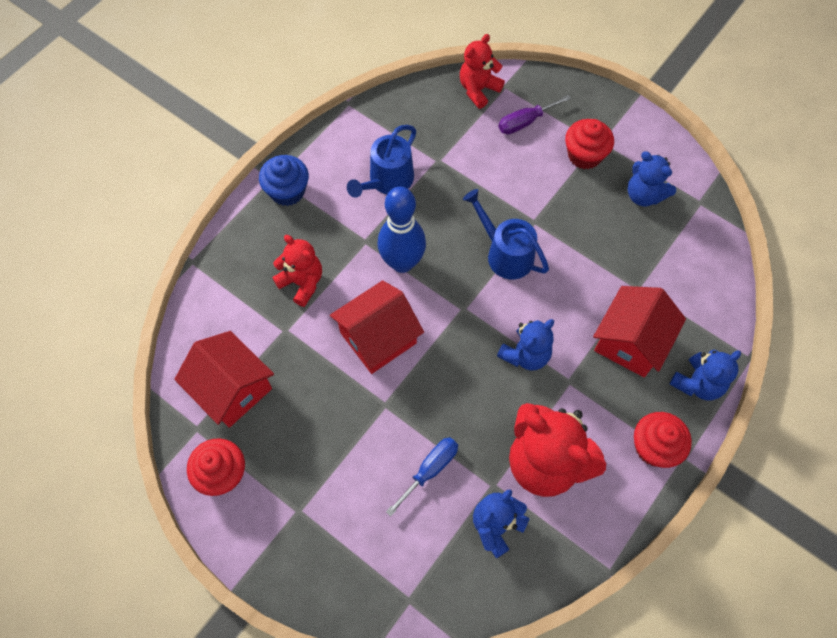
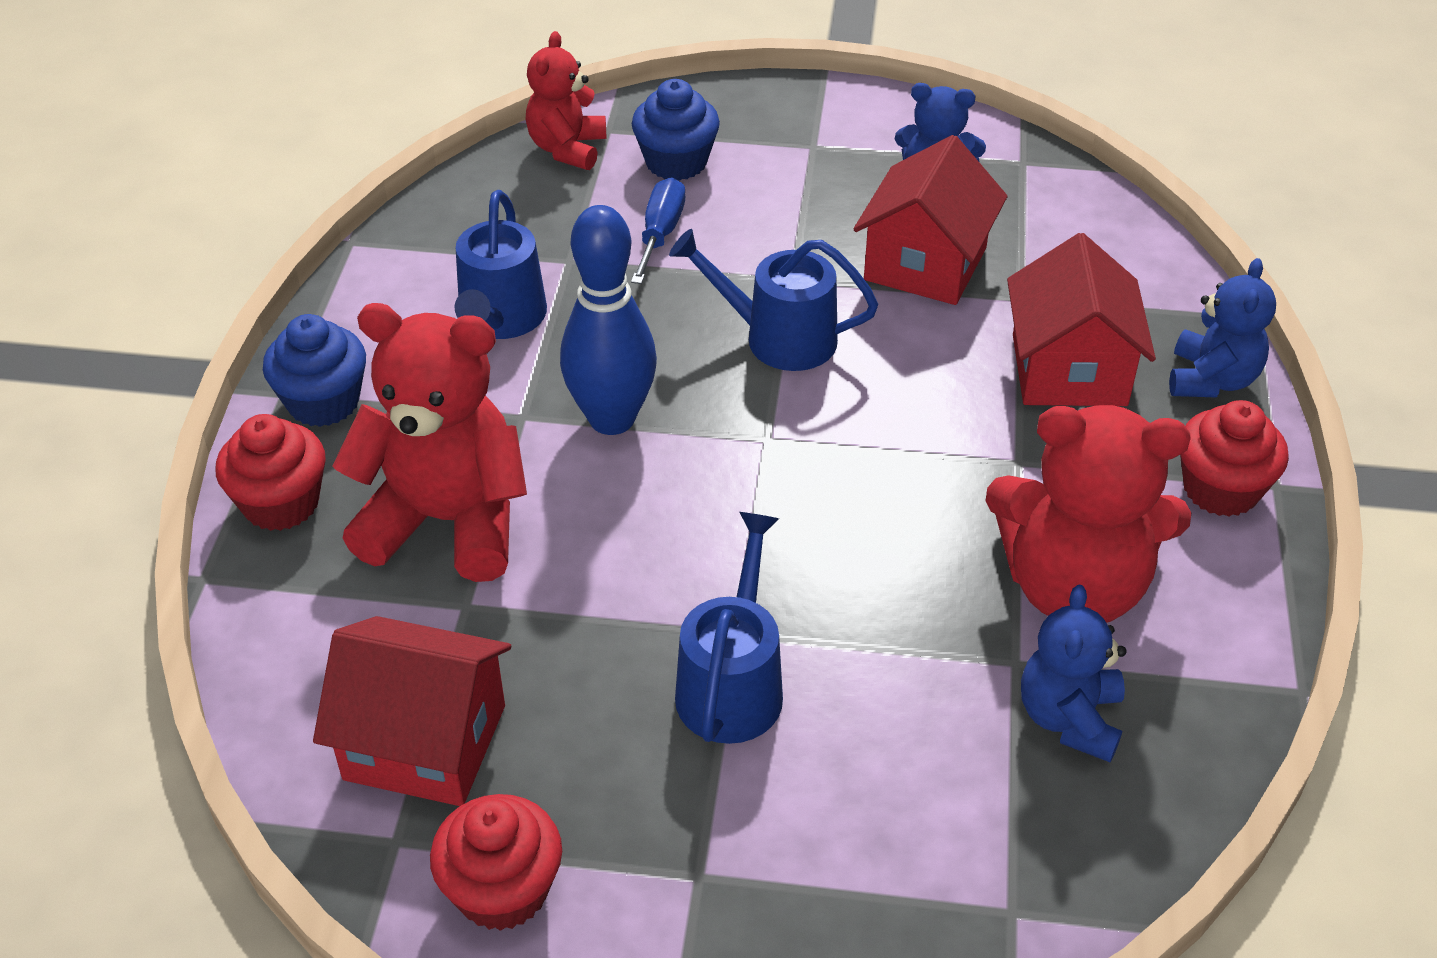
camera: 30 degrees left, 20 degrees down
(302, 283) = (447, 521): red teddy bear -> red teddy bear, size x1.72
(367, 429) = (732, 685): none -> blue watering can
(378, 338) = (650, 541): red house -> red house (925, 264)
(430, 470) = (891, 692): blue screwdriver -> blue screwdriver (660, 234)
(525, 122) = (676, 162): purple screwdriver -> blue cupcake
(525, 354) = (920, 457): blue teddy bear -> none
(584, 155) = (804, 169): red cupcake -> red cupcake (281, 503)

